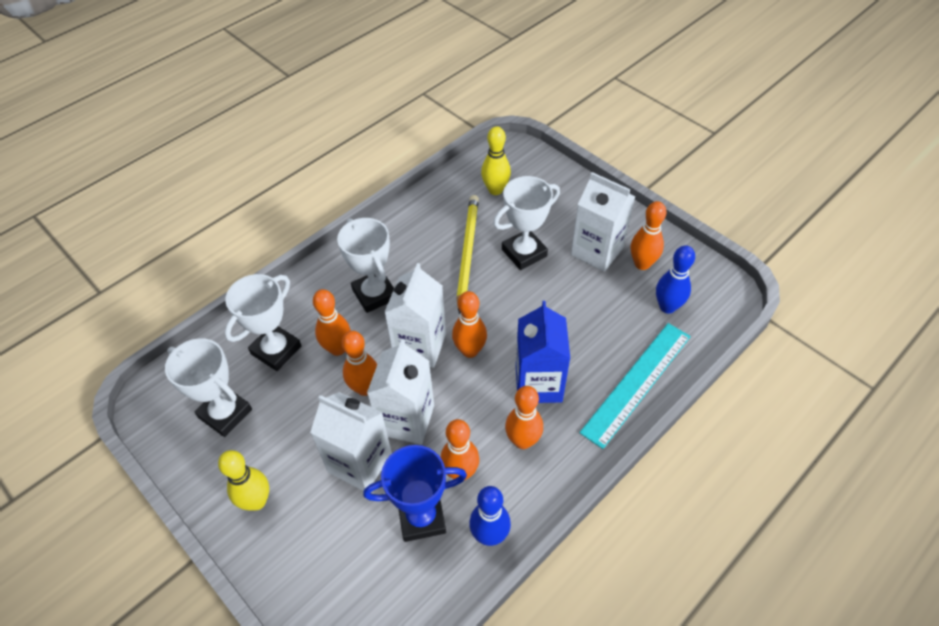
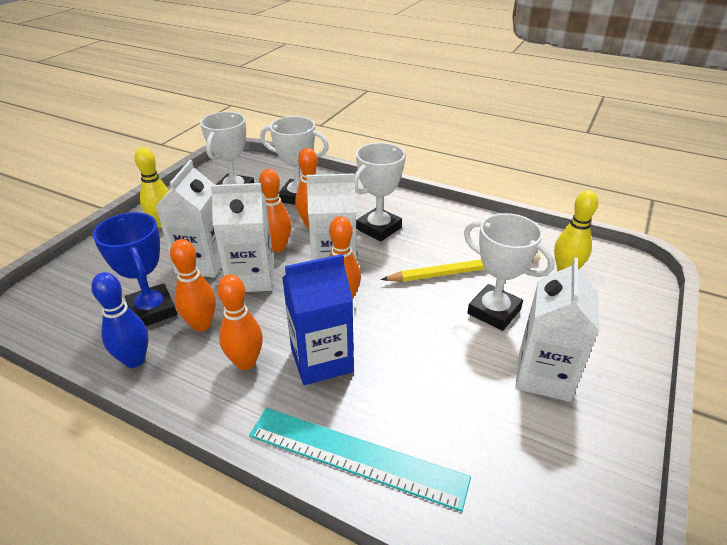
camera: 70 degrees right, 15 degrees down
(642, 264) = (557, 428): orange bowling pin -> none
(667, 307) = (500, 472): blue bowling pin -> none

